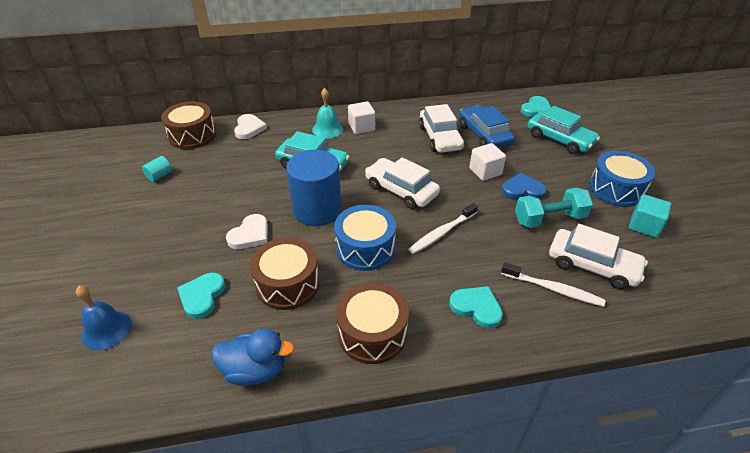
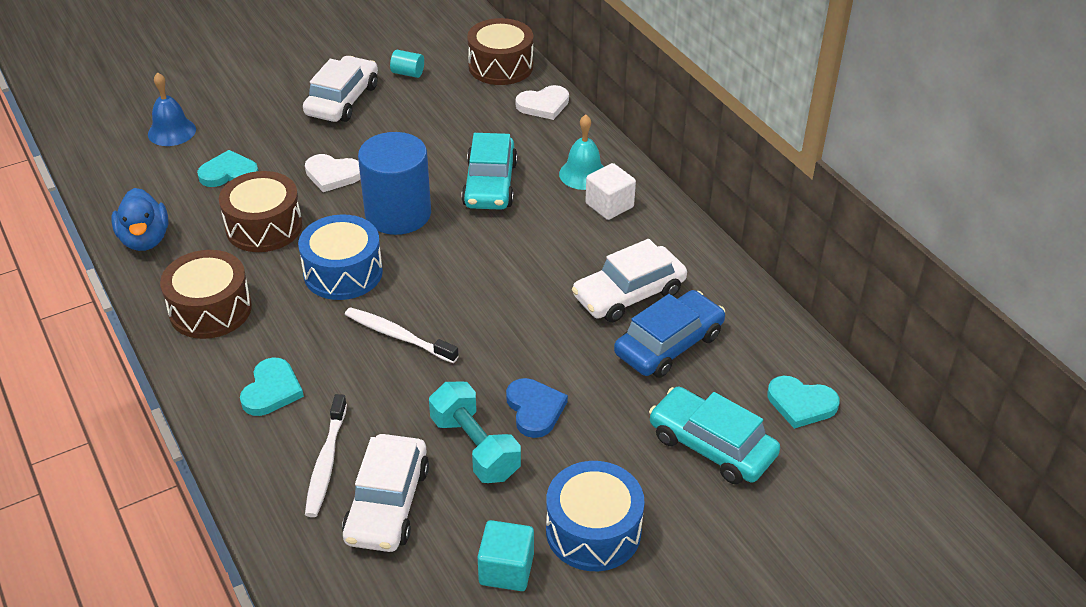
camera: 70 degrees right, 0 degrees up
(401, 190) = (473, 279): white car -> white car (342, 100)
(485, 171) = (562, 360): white cube -> none
(559, 139) = (712, 445): turquoise car -> turquoise car turned 105 degrees clockwise

